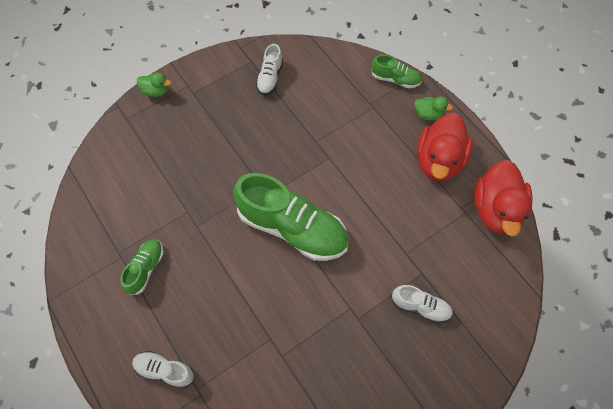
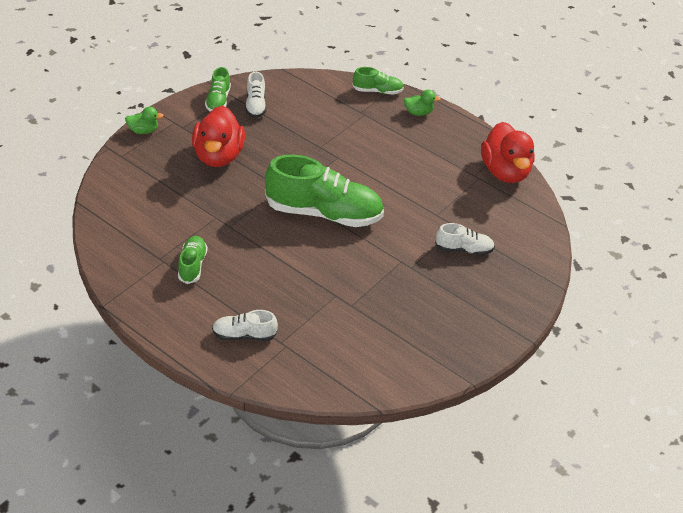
camera: 20 degrees left, 20 degrees down
(237, 66) = (218, 101): none -> green shoe
(438, 161) = (441, 145): red duck -> red duck (218, 156)

